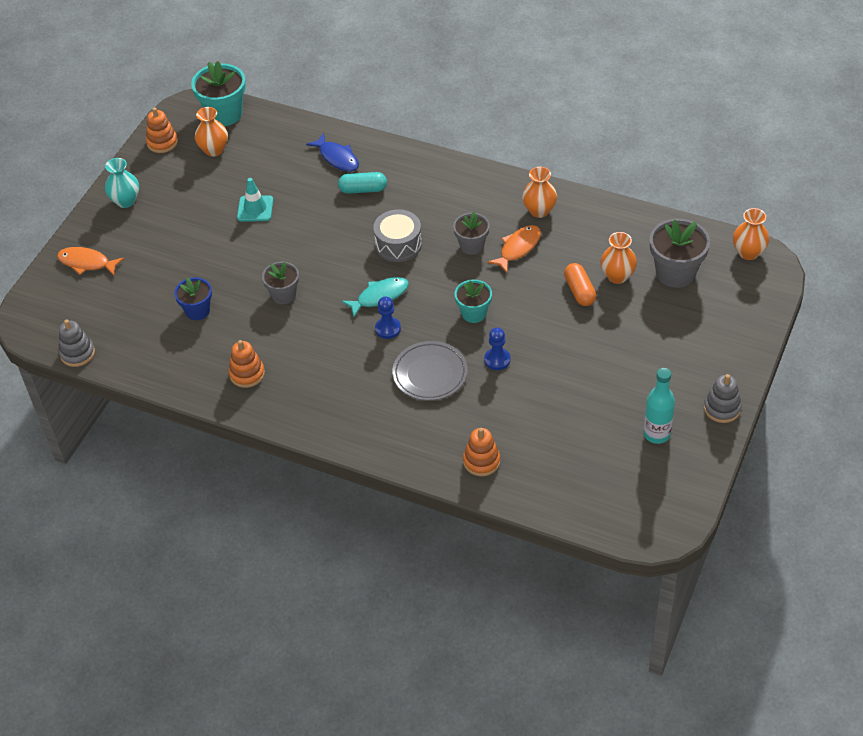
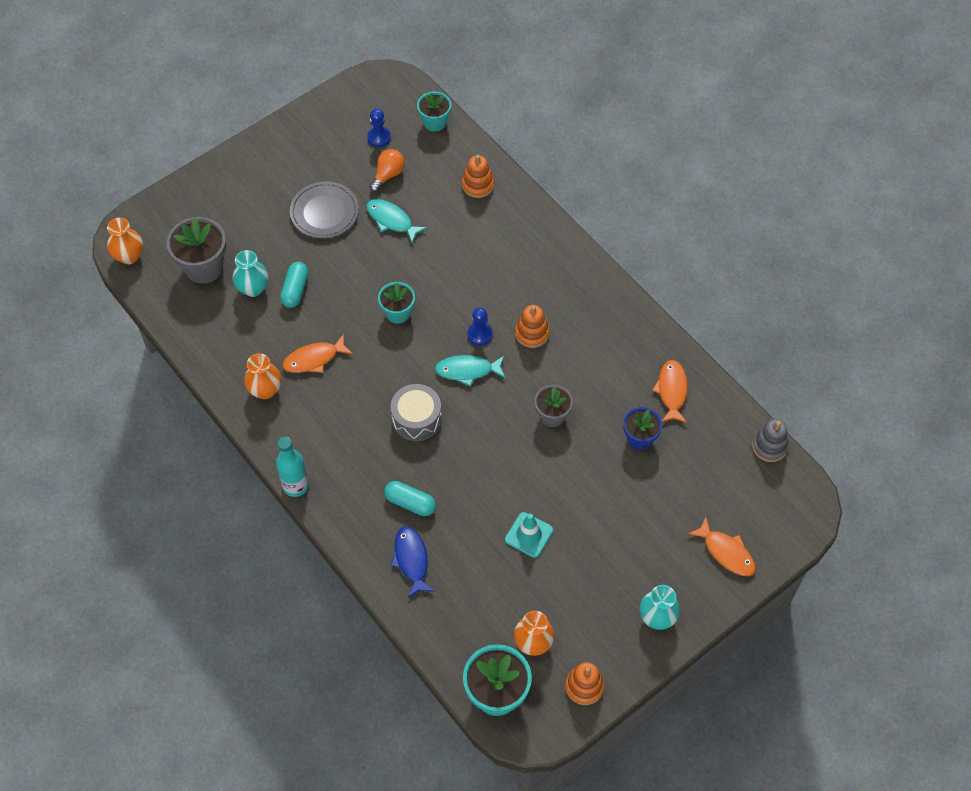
camera: 155 degrees left, 10 degrees up
(186, 359) = (672, 391): none -> orange fish
(247, 374) = (624, 349): orange stacking toy -> orange stacking toy (532, 333)
(430, 374) = (470, 275): grey plate -> grey plate (324, 212)
(472, 246) = (352, 383): grey flower pot -> none
(497, 360) = (408, 261): blue pawn -> blue pawn (379, 137)
(541, 388) = (392, 220): none -> turquoise fish
(573, 506) = (435, 122): none -> turquoise flower pot
(578, 429) = (388, 175): none -> orange light bulb
(579, 291) = (295, 290): orange capsule -> turquoise capsule
(617, 276) = (253, 288): orange vase -> turquoise vase
(656, 434) = (334, 145): turquoise bottle -> turquoise bottle (295, 485)
(722, 408) = (270, 140): grey stacking toy -> none

